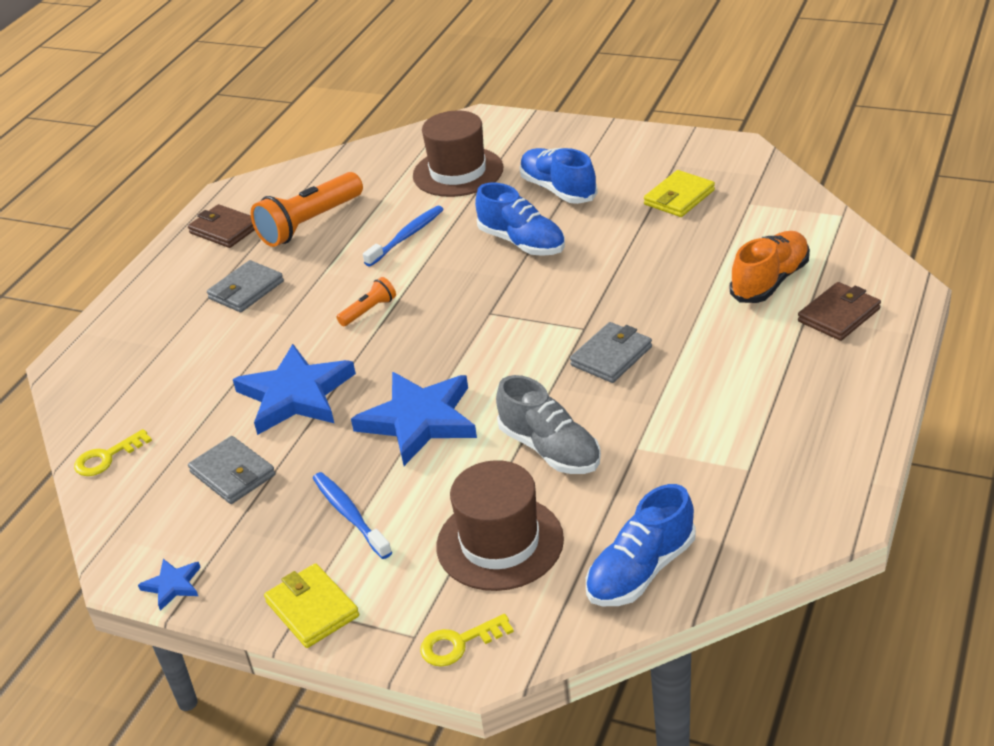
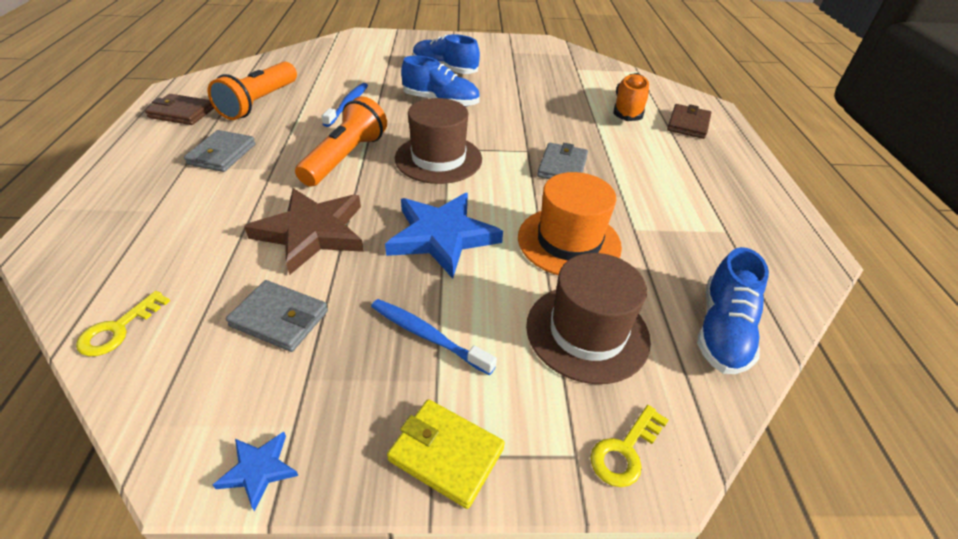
camera: 30 degrees left, 5 degrees up
(296, 395) = (312, 232): blue star -> brown star
(369, 311) = (345, 157): orange flashlight -> orange flashlight, size x2.04
(458, 172) = (364, 64): brown hat -> brown hat (438, 159)
(550, 449) = (569, 241): grey shoe -> orange hat
(679, 197) = (530, 68): yellow wallet -> none

